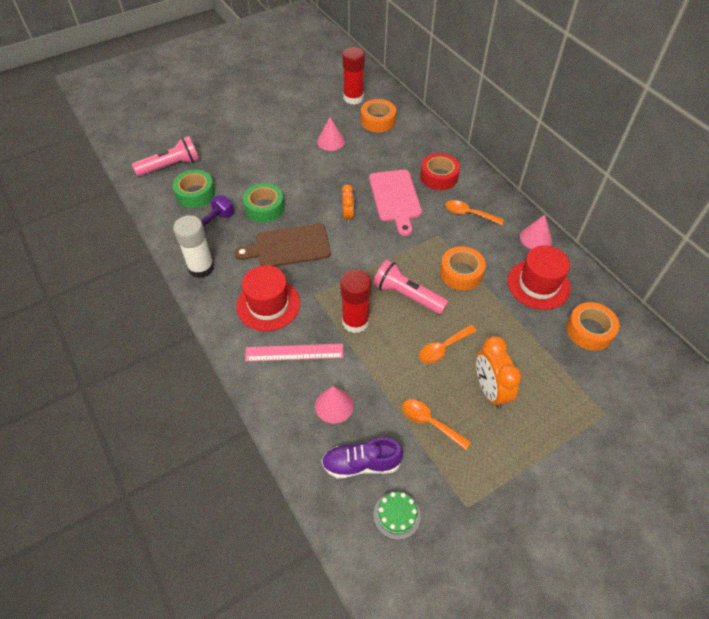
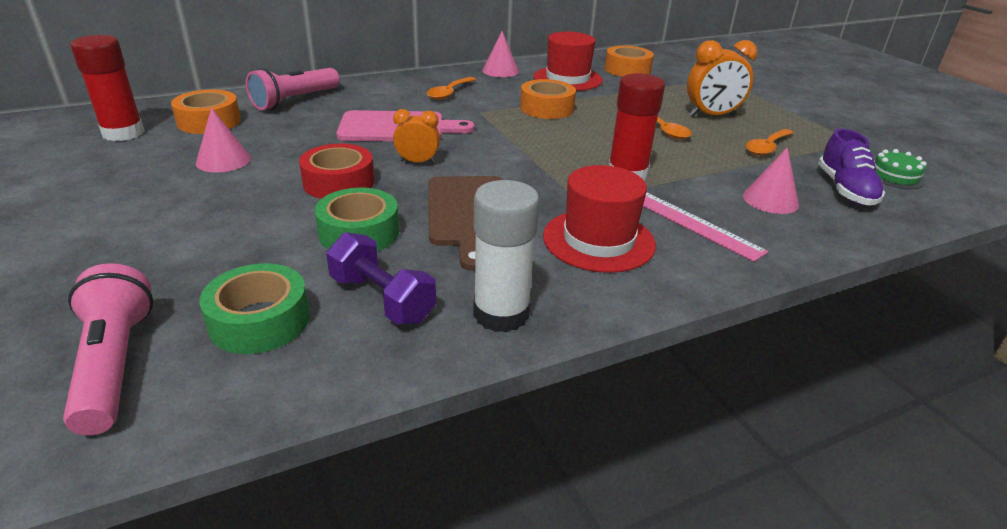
camera: 85 degrees left, 20 degrees down
(294, 352) = (691, 223): pink ruler -> pink ruler turned 45 degrees counterclockwise
(407, 295) = (581, 139): pink flashlight -> pink flashlight (295, 101)
(439, 177) = (370, 99): red tape -> red tape (339, 182)

